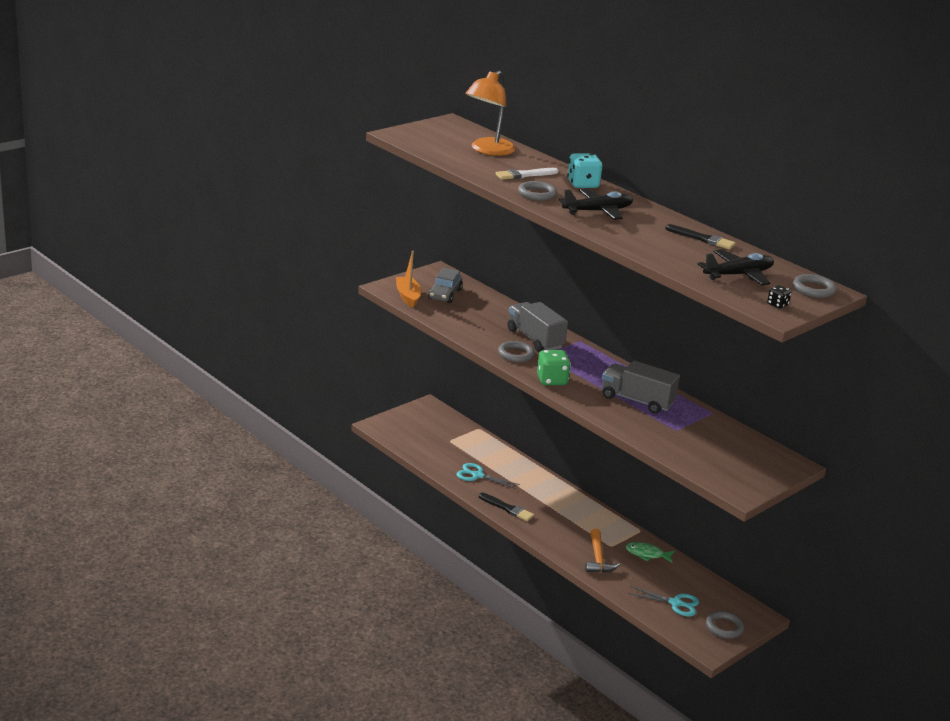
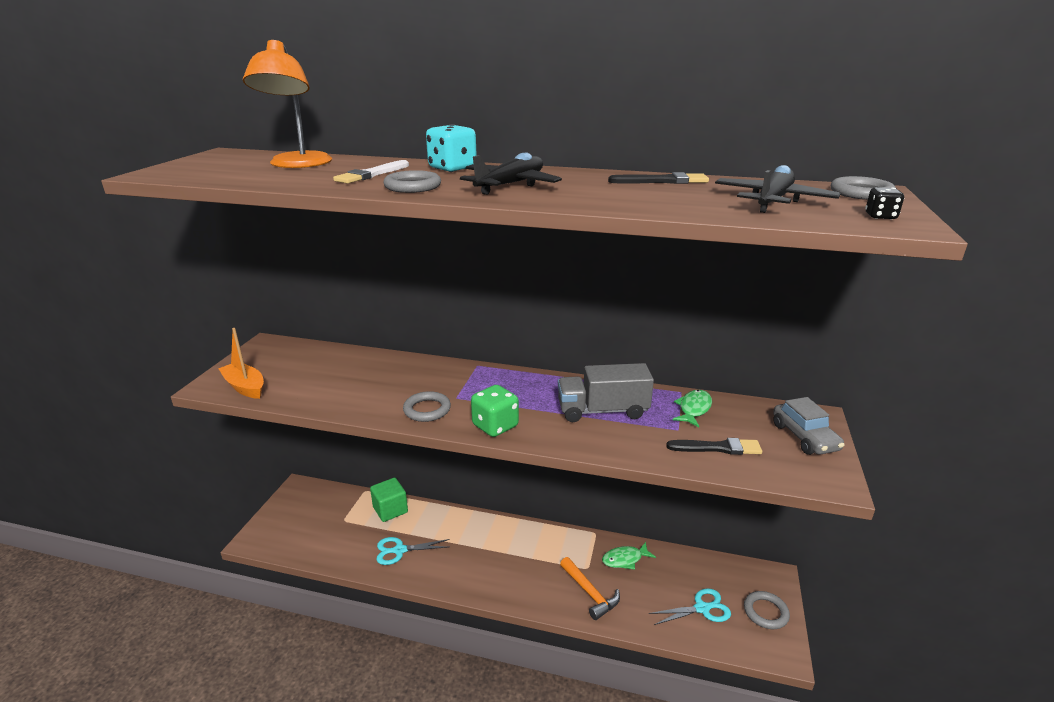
camera: 30 degrees left, 0 degrees up
(445, 294) = (289, 368): grey car -> grey car (804, 437)
(489, 448) = (390, 510): none -> green cube
(507, 508) = (457, 578): black brush -> black brush (717, 448)
(535, 339) = (431, 382): grey truck -> none
(706, 425) = (694, 409): none -> green fish

